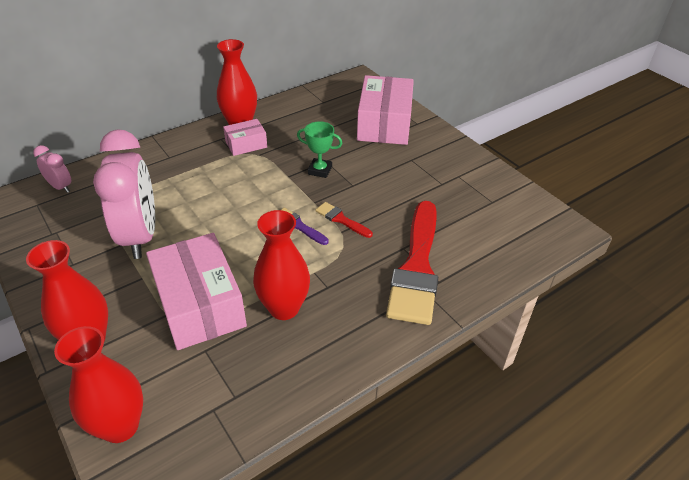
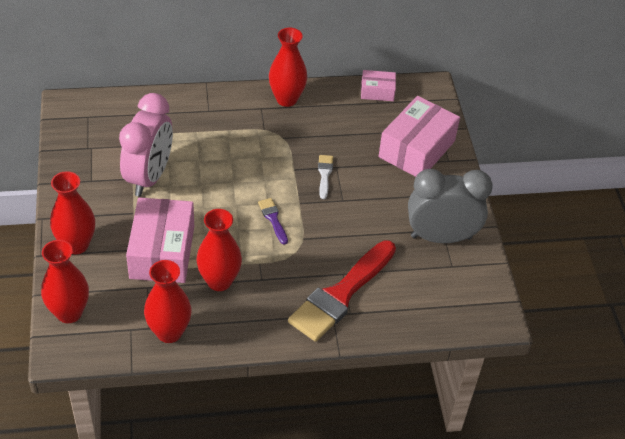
camera: 25 degrees right, 5 degrees up
(60, 187) = (112, 107): pink clock -> none
(246, 144) = (279, 123): pink box -> pink box (377, 91)
(263, 390) = (169, 332): none -> red vase
(320, 170) = (324, 174): green trophy -> white brush
(341, 219) = (311, 228): red brush -> none
(462, 182) = (441, 237): none -> grey clock

